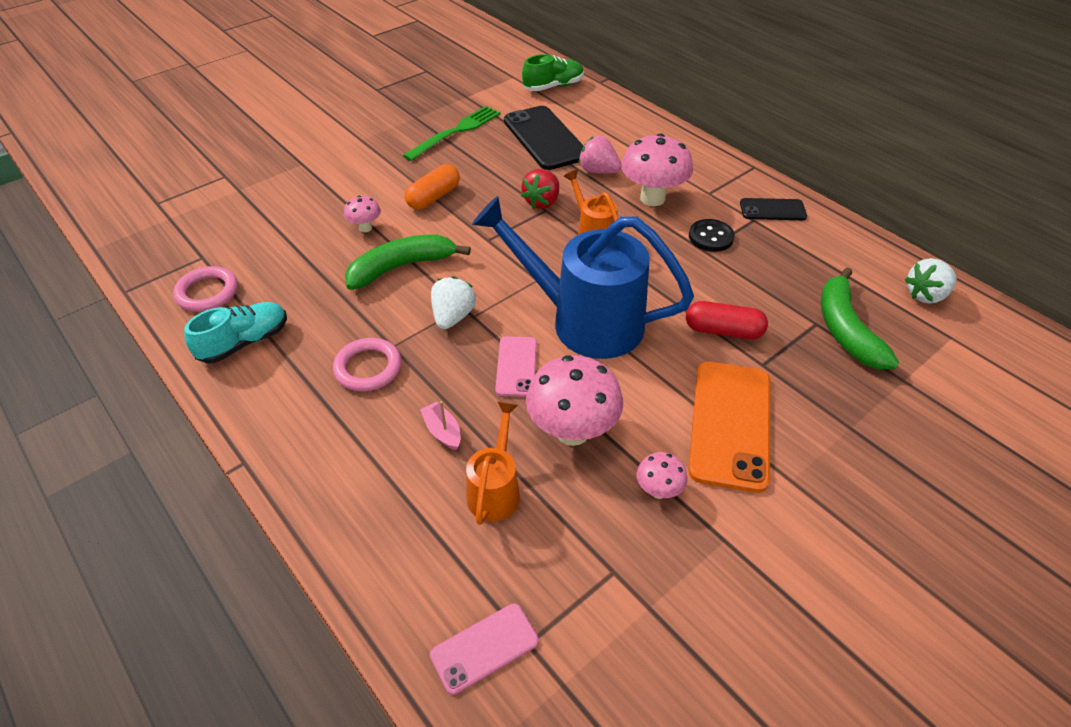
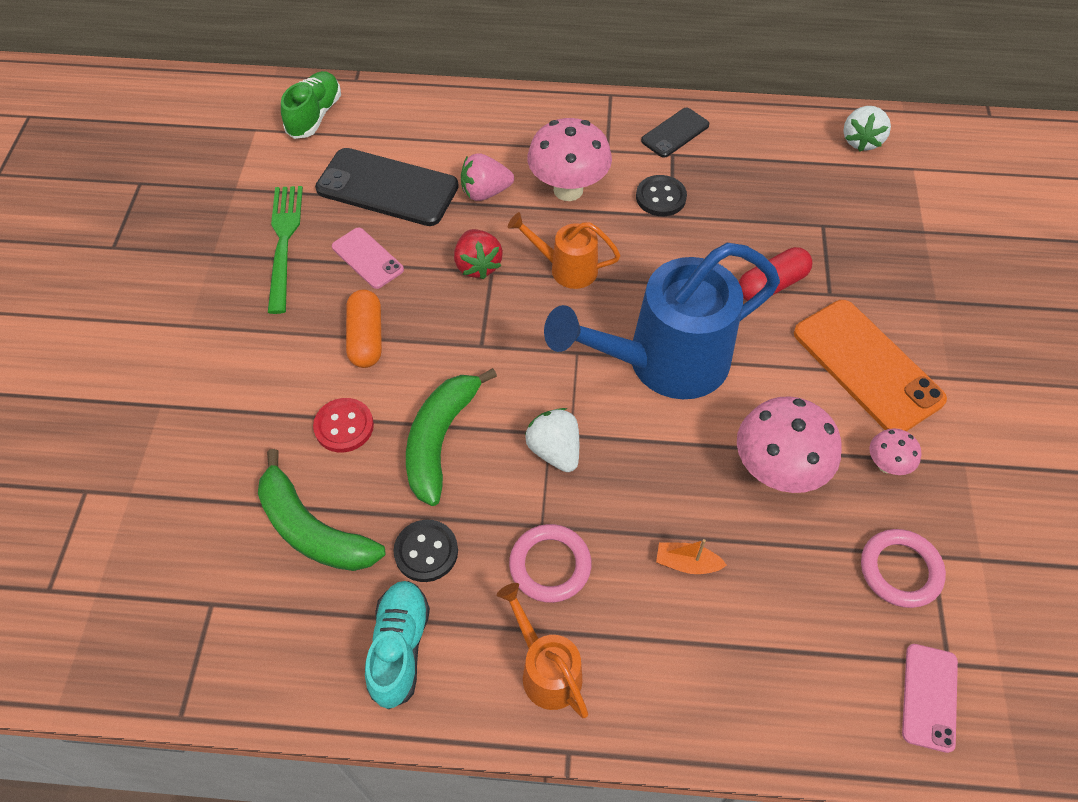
camera: 45 degrees left, 10 degrees up
(207, 292) = (280, 635): pink ring -> pink ring (900, 570)
(319, 311) = (426, 552): none -> black button
(365, 228) = (344, 426): pink mushroom -> red button
(442, 431) = (686, 563): pink boat -> orange boat
(495, 490) = (786, 573): orange watering can -> orange watering can (546, 670)
(516, 366) = (666, 452): pink phone -> pink phone (367, 258)
(845, 329) = (846, 215): green banana -> green banana (312, 529)

